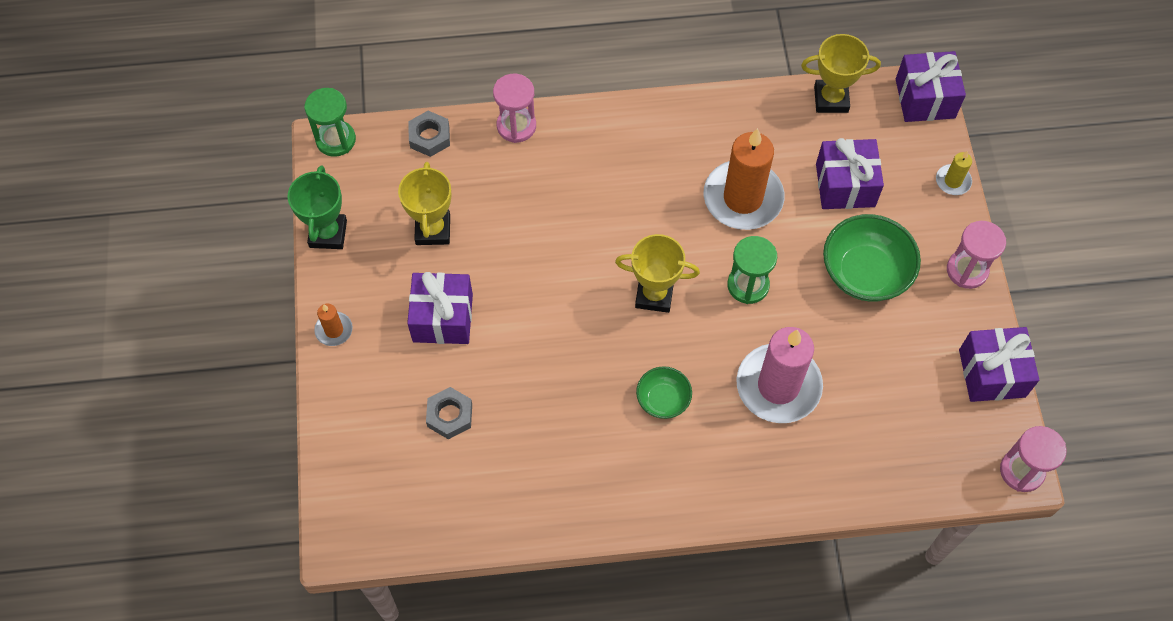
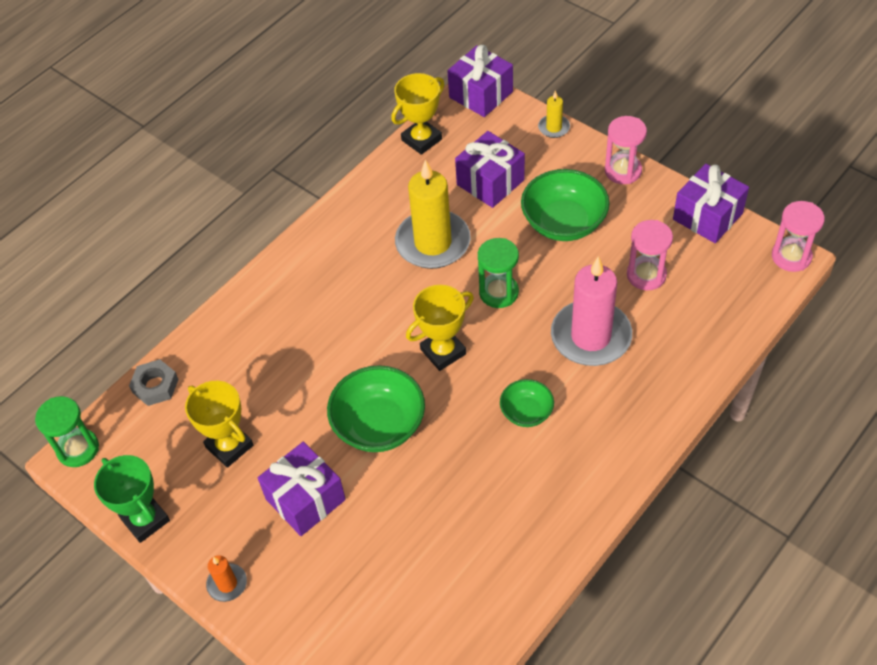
camera: 40 degrees left, 10 degrees down
(449, 415) = (387, 561): grey nut -> none
(516, 126) = (216, 325): pink hourglass -> pink hourglass (646, 275)
(548, 309) = (379, 425): none -> green bowl
(743, 198) = (433, 243): orange candle -> yellow candle

